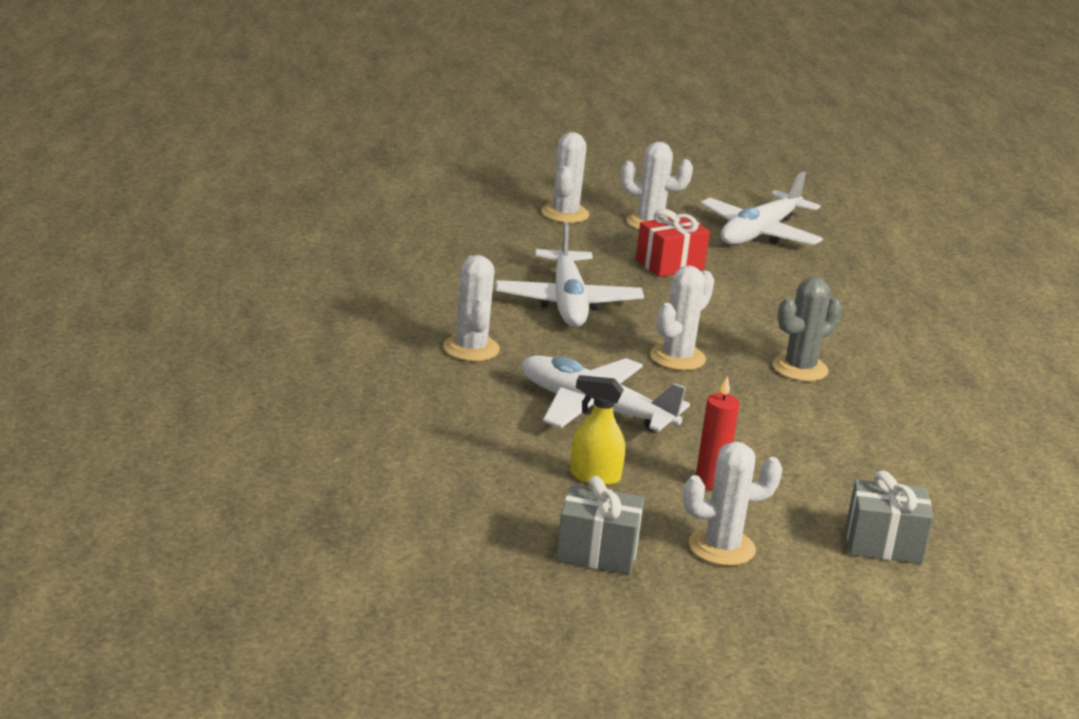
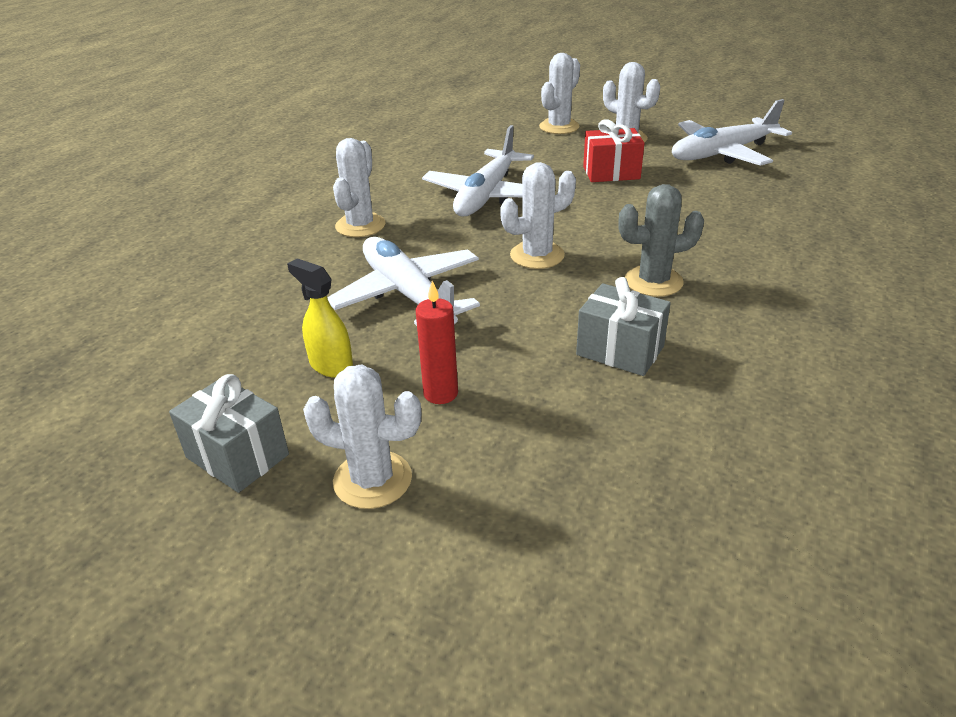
camera: 30 degrees right, 10 degrees up
(883, 544) = (570, 519): grey gift -> grey gift (620, 350)

